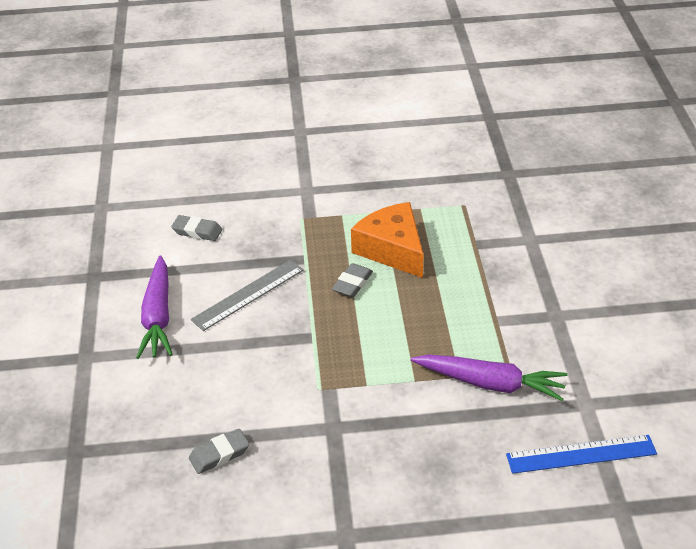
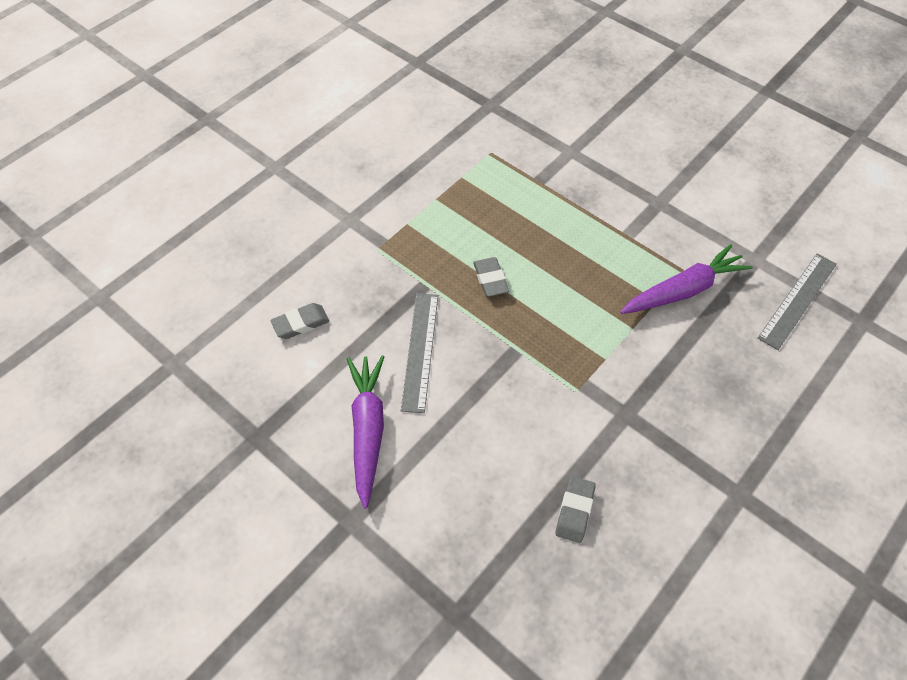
camera: 45 degrees left, 15 degrees up
(158, 316) = (367, 430): purple carrot -> purple carrot turned 135 degrees counterclockwise
(392, 249) = (484, 228): orange cheese -> none
(581, 454) = (797, 300): blue ruler -> grey ruler

